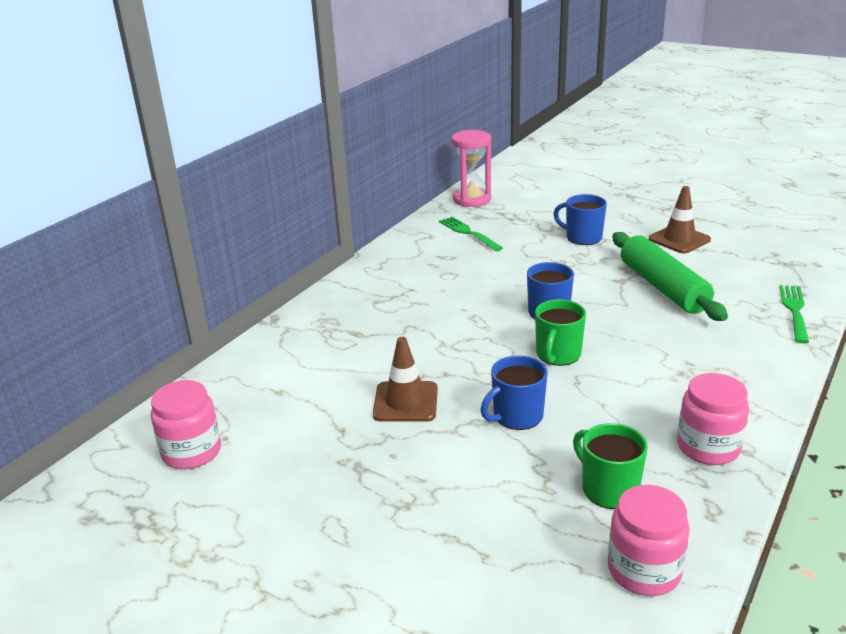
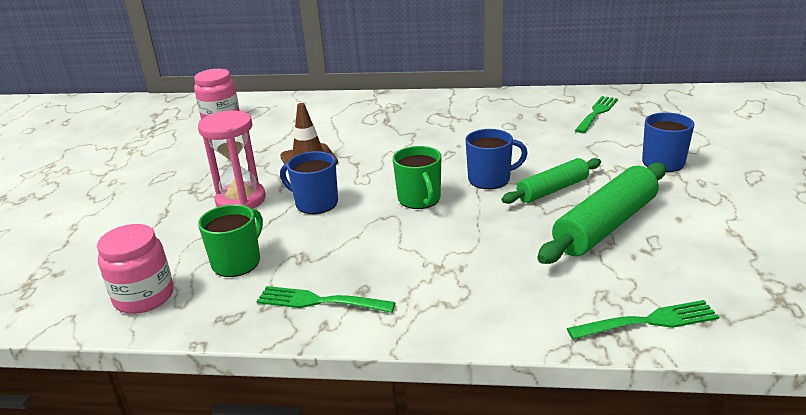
camera: 65 degrees right, 0 degrees up
(472, 199) = (668, 97): pink hourglass -> pink hourglass (241, 200)
(558, 355) = (419, 199): green mug -> green mug turned 105 degrees counterclockwise
(591, 291) = (552, 190): none -> green rolling pin
(679, 239) = (739, 214): brown traffic cone -> none
(708, 447) = (319, 301): pink jar -> green fork

